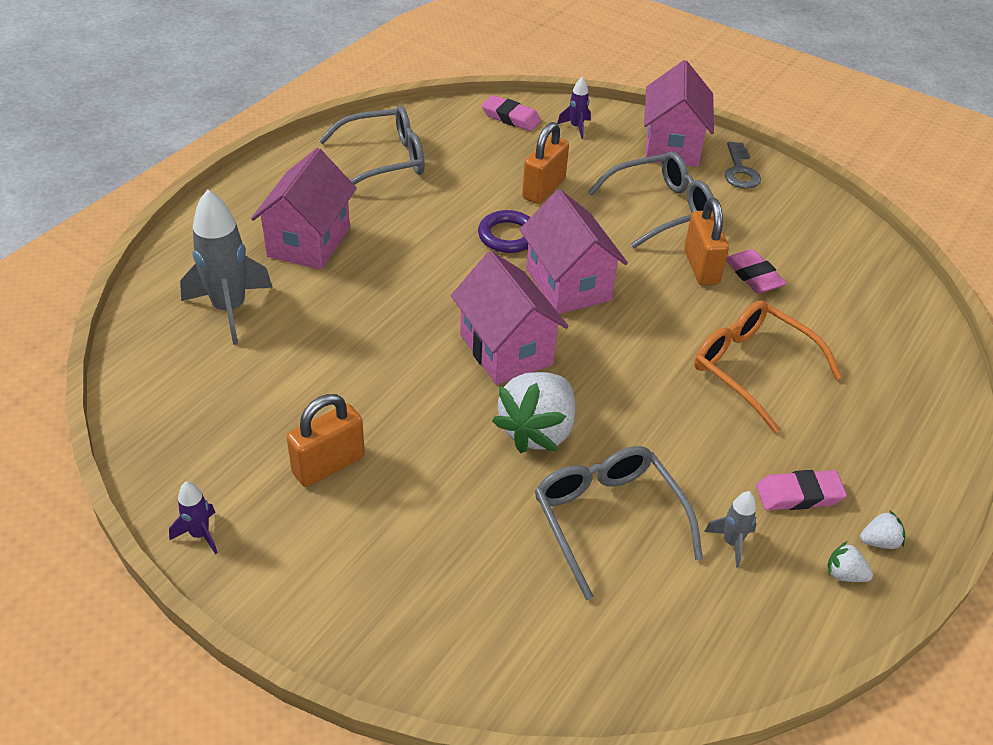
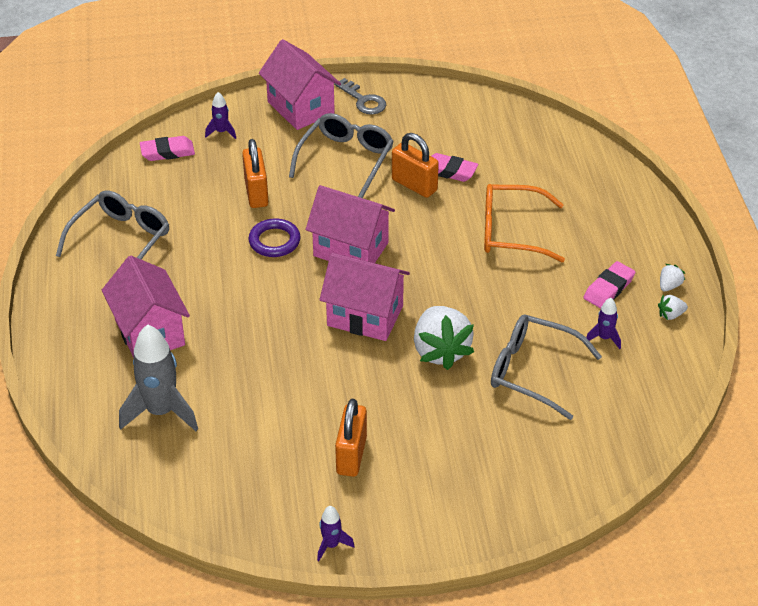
camera: 40 degrees left, 0 degrees up
(731, 542) = (604, 338): grey rocket -> purple rocket

